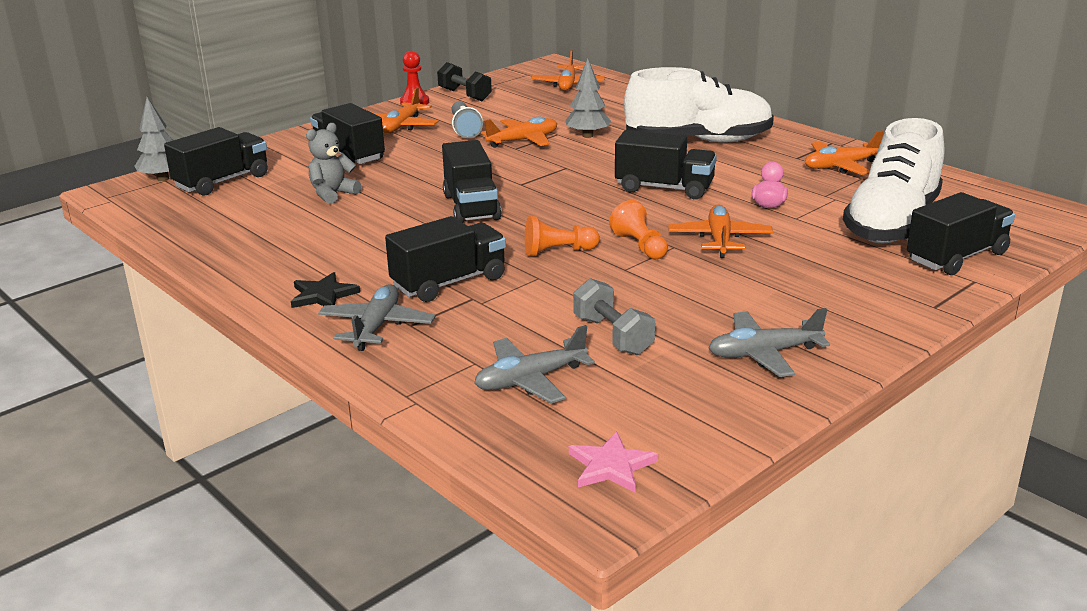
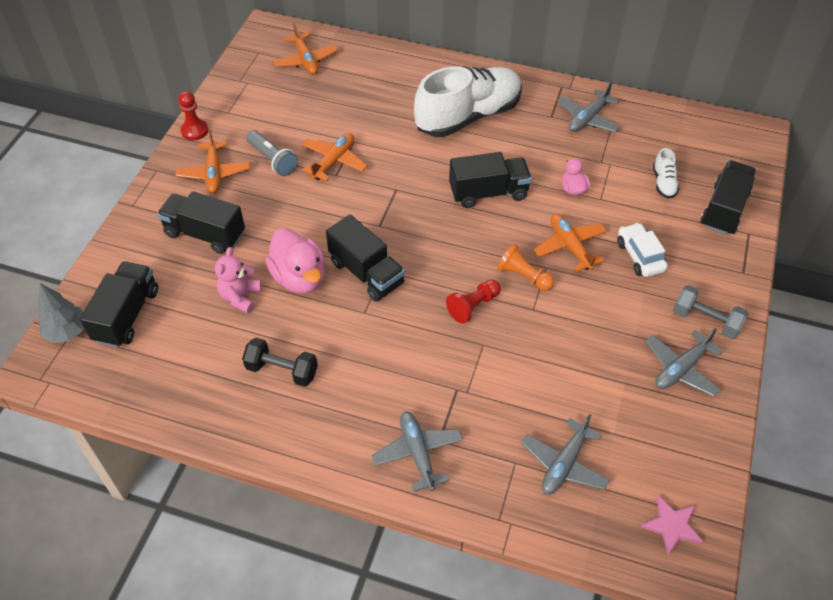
camera: 30 degrees left, 25 degrees up
(323, 295) = (347, 434): black star -> none
(333, 194) = (240, 297): grey teddy bear -> pink teddy bear
(402, 196) = (299, 277): none -> pink duck
(449, 282) = (426, 378): black truck -> none
(465, 95) = (230, 104): black dumbbell -> black dumbbell (282, 370)
(558, 251) = (473, 306): orange pawn -> red pawn
(587, 136) = (379, 136): grey tree -> none
(612, 336) = (580, 391): grey dumbbell -> grey dumbbell (706, 321)
(802, 264) = (640, 256): none -> white car
(841, 166) = (588, 118): orange plane -> grey plane
(891, 223) = (663, 183): white shoe -> white shoe, size x0.40

